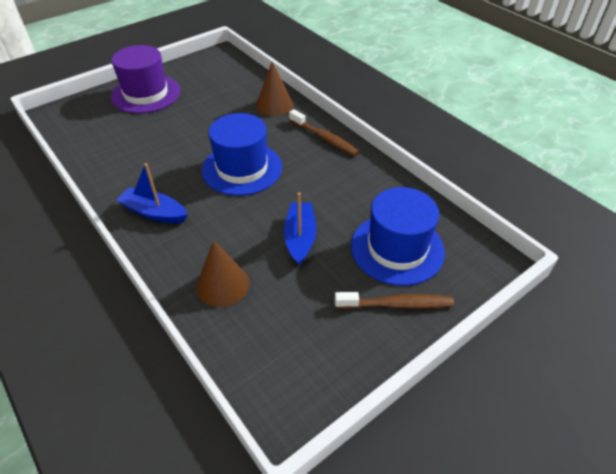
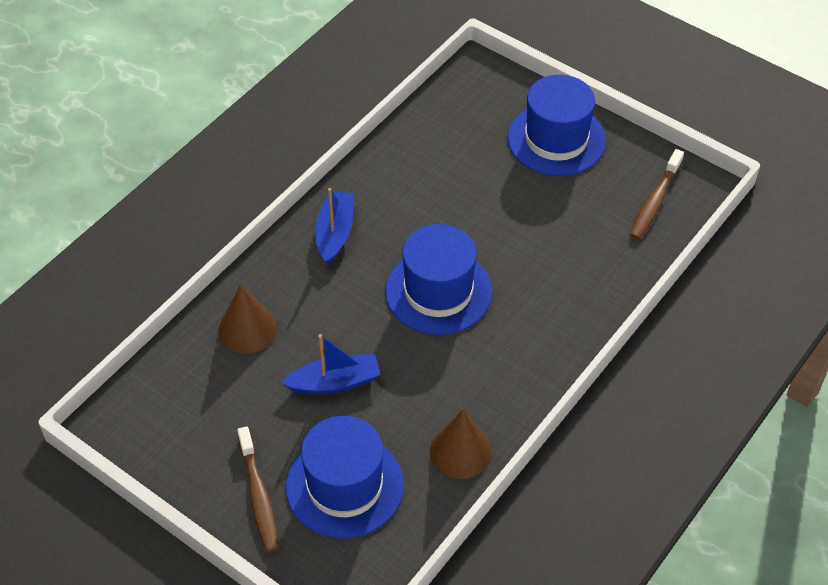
camera: 75 degrees right, 5 degrees up
(146, 94) = (556, 139): purple hat -> blue hat
(274, 105) = (592, 289): brown cone -> brown cone (460, 451)
(324, 138) = (535, 367): brown toothbrush -> brown toothbrush (655, 201)

